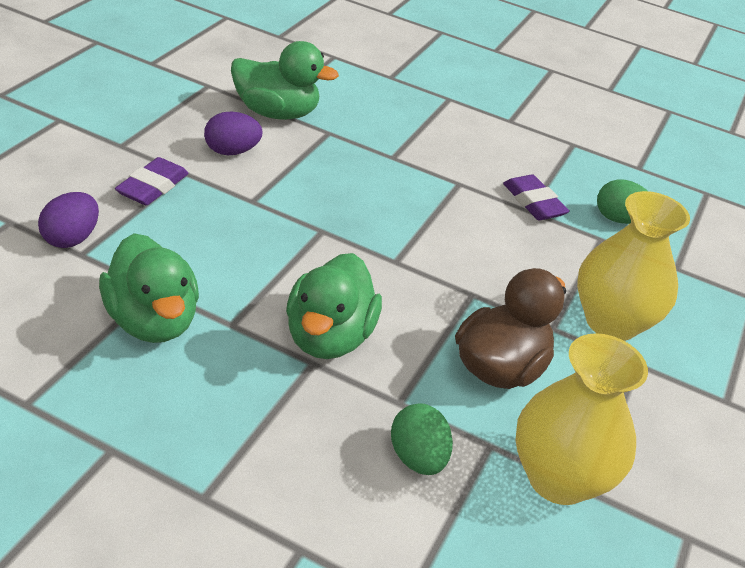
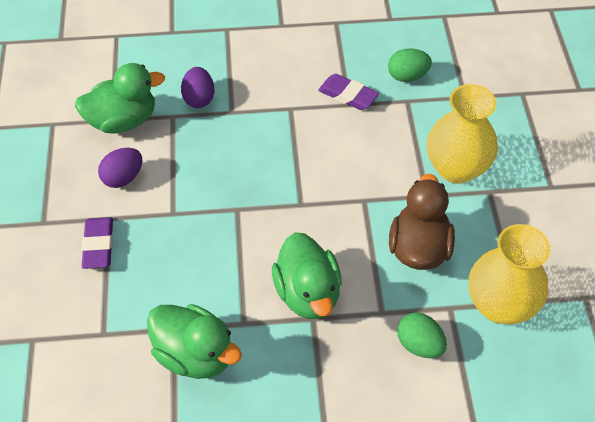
camera: 25 degrees left, 15 degrees up
(71, 239) = (86, 326): purple egg -> purple egg (199, 98)

